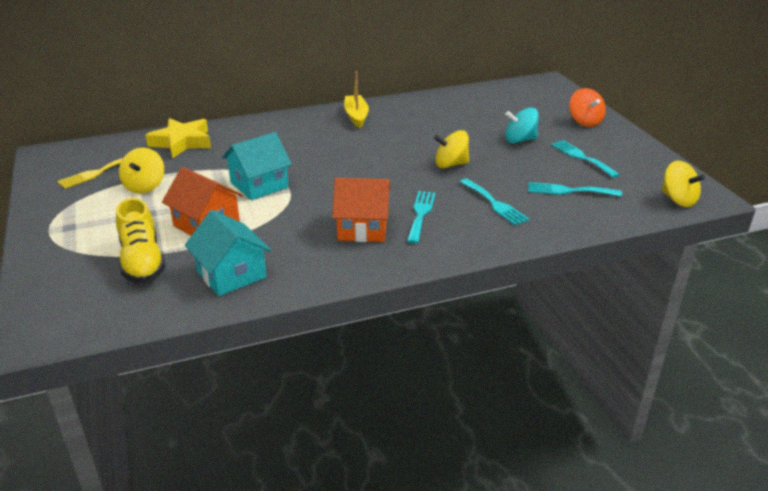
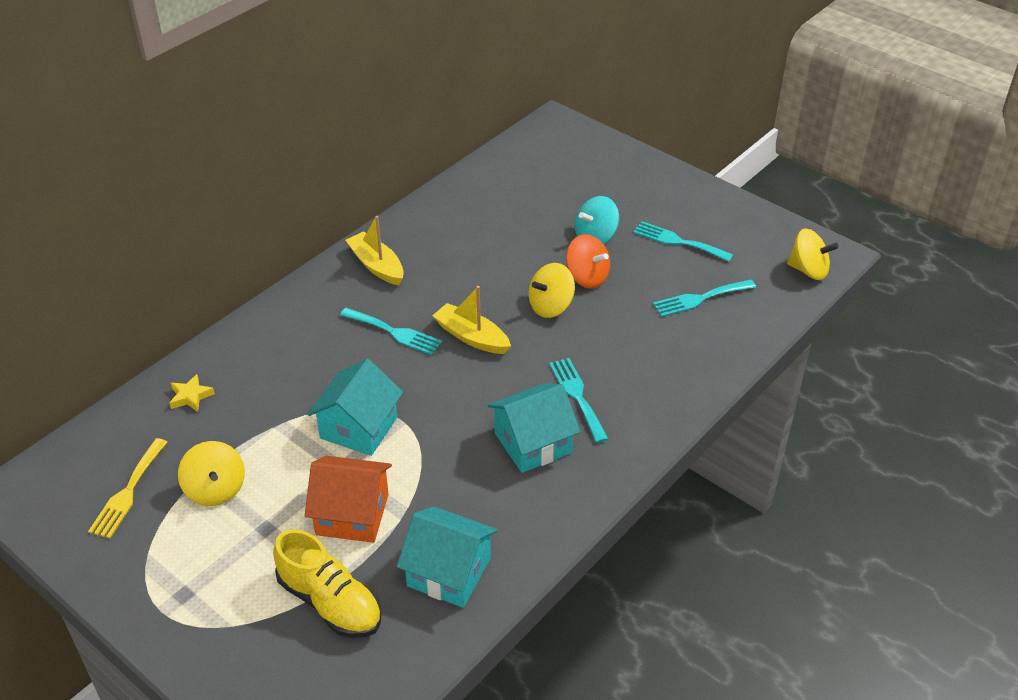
camera: 30 degrees left, 10 degrees up
(182, 142) = (191, 396): yellow star -> yellow star, size x0.49
(362, 228) = (532, 443): orange house -> turquoise house
(380, 164) = (471, 337): none -> yellow boat
(495, 204) = (641, 349): turquoise fork -> turquoise fork (394, 332)
(585, 122) = (642, 181): orange spinning top -> orange spinning top (587, 277)

